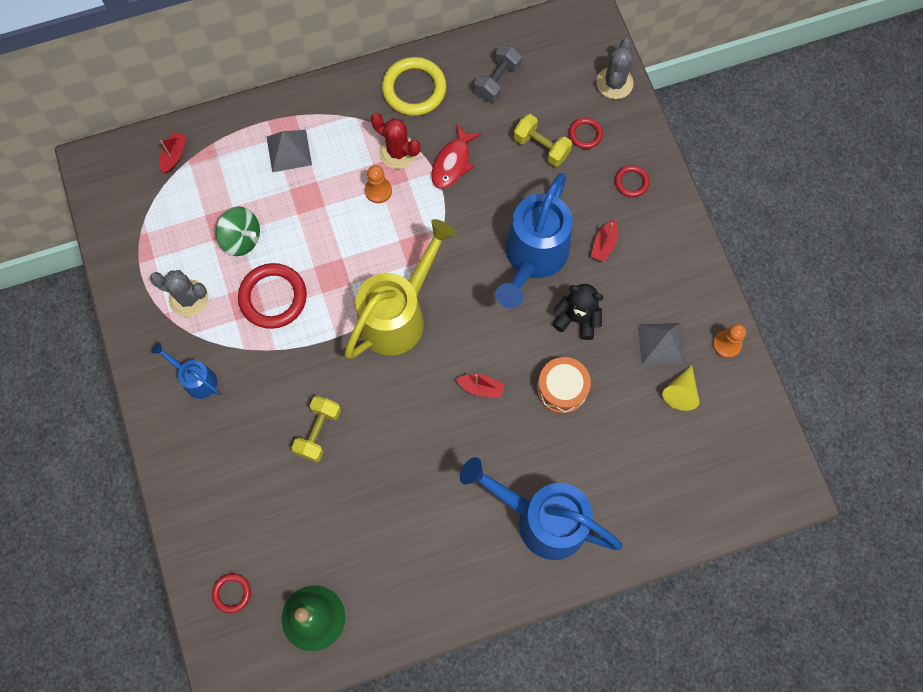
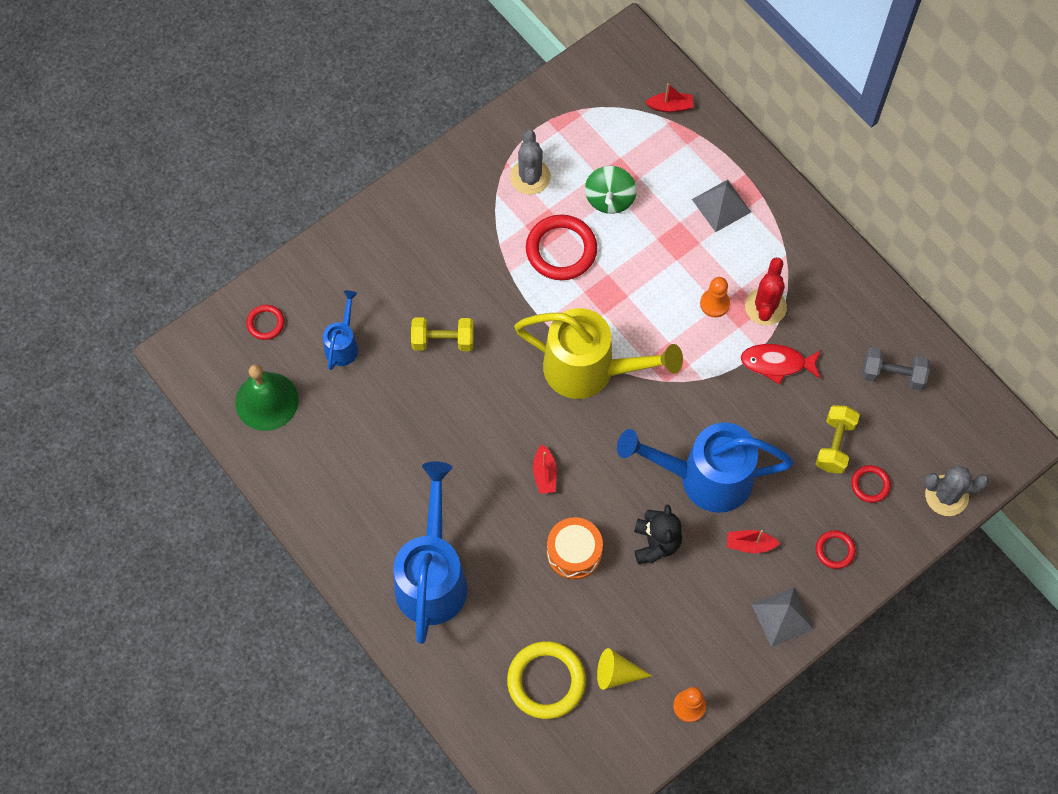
camera: 70 degrees right, 5 degrees down
(196, 379) = (453, 215): blue watering can -> blue watering can (343, 345)
(414, 89) = (844, 297): yellow ring -> yellow ring (546, 681)
(660, 343) = (662, 637): grey pyramid -> grey pyramid (782, 616)

